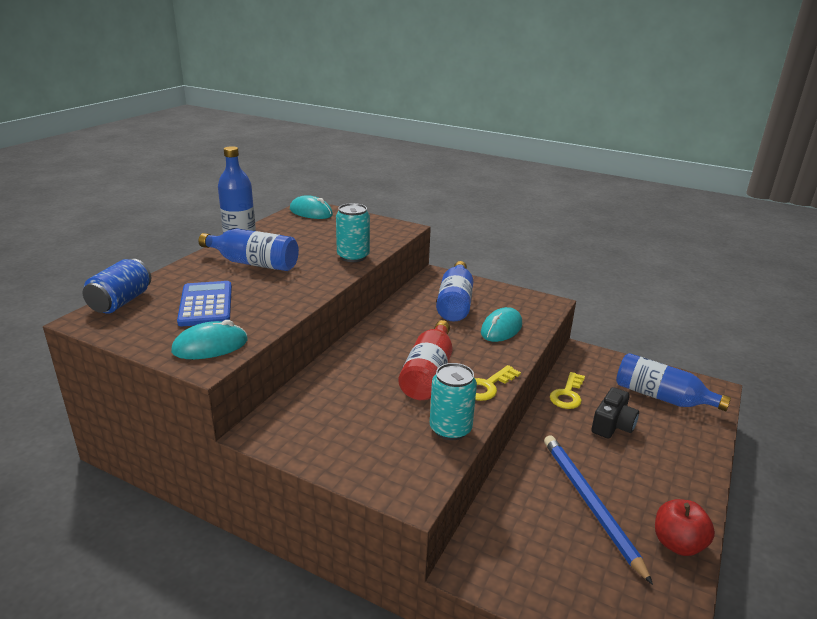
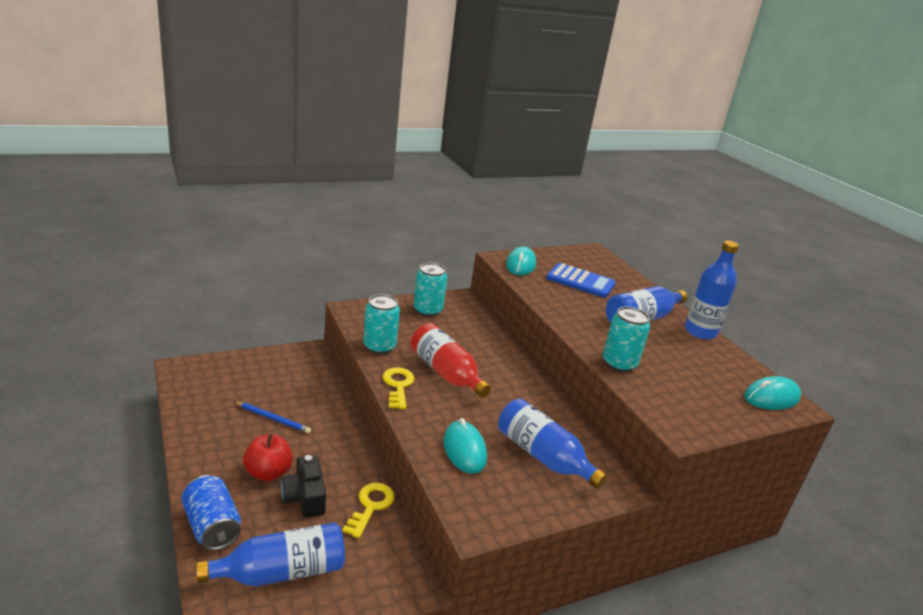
camera: 125 degrees right, 0 degrees up
(121, 302) = (611, 263): blue can -> blue can (212, 526)
(327, 440) = (427, 310): none -> turquoise can
(567, 394) = (370, 506): yellow key -> yellow key turned 45 degrees clockwise
(589, 503) = (273, 419): blue pencil -> blue pencil, size x0.55
(677, 544) = (197, 425): red apple -> red apple (268, 473)

